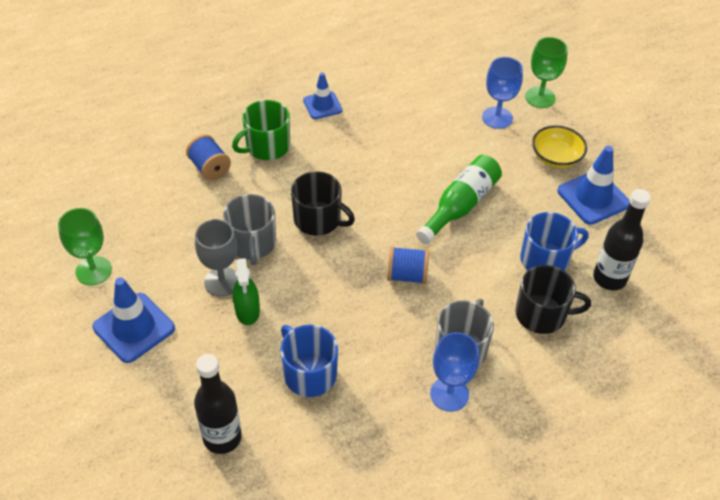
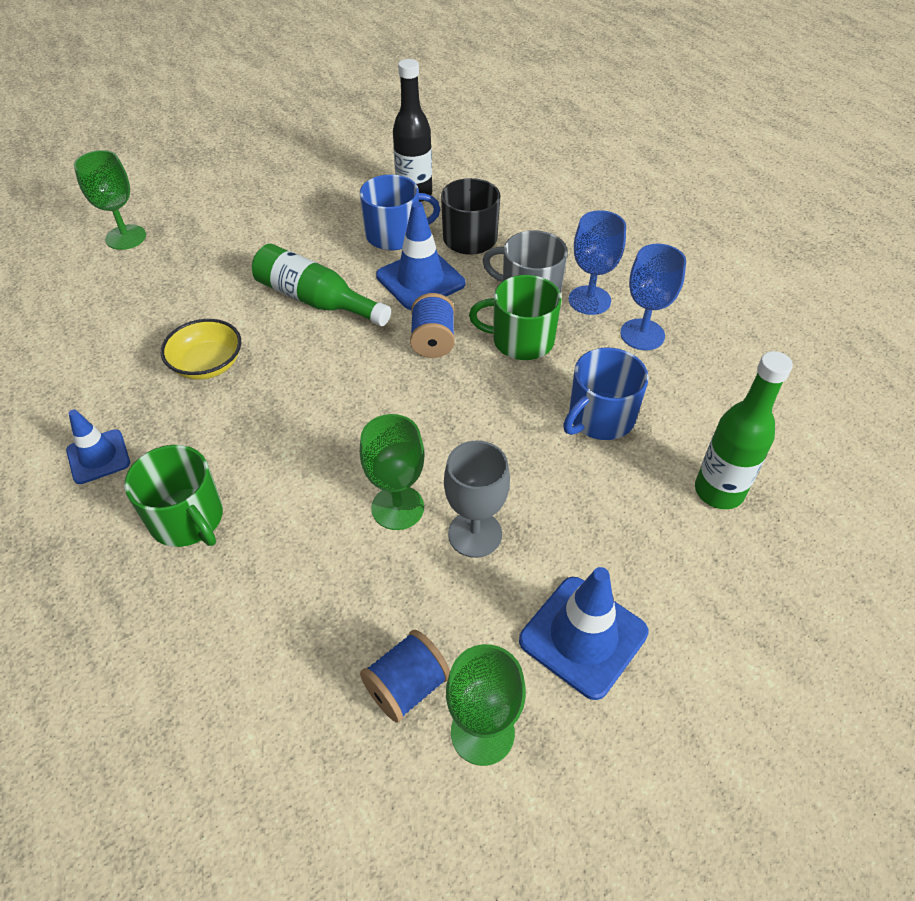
camera: 95 degrees left, 0 degrees up
(210, 168) = (234, 594): blue spool -> blue spool (407, 687)
(222, 437) = (719, 491): black bottle -> green bottle
(247, 310) = (520, 495): green spray bottle -> none
(252, 243) = (397, 507): grey mug -> green goblet
(318, 219) = (345, 436): black mug -> none
(402, 334) = (521, 340): none -> green mug
(497, 118) = (158, 272): blue goblet -> blue goblet (642, 334)
(545, 259) = (394, 235): blue mug -> blue mug turned 105 degrees clockwise
(556, 157) = (235, 226): yellow bowl -> yellow bowl (207, 364)
(593, 197) = (301, 201): blue traffic cone -> blue traffic cone (420, 280)

